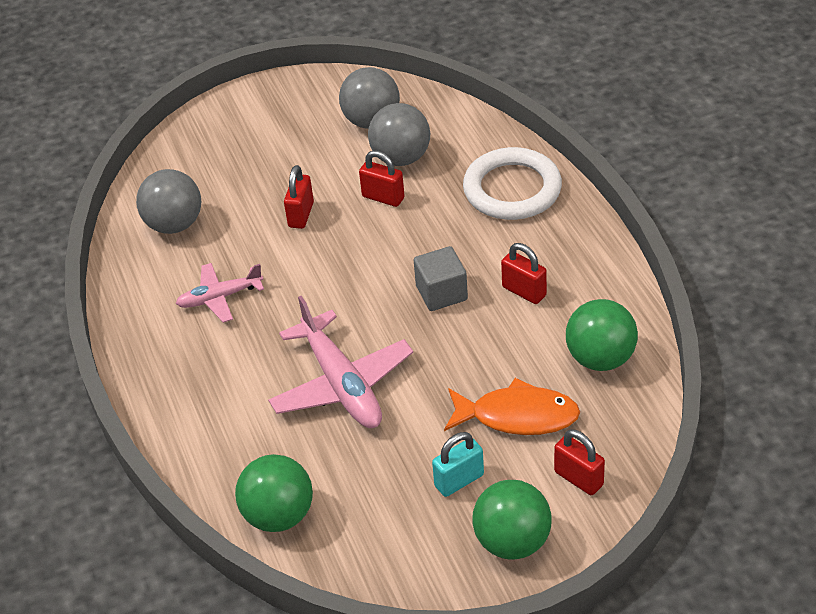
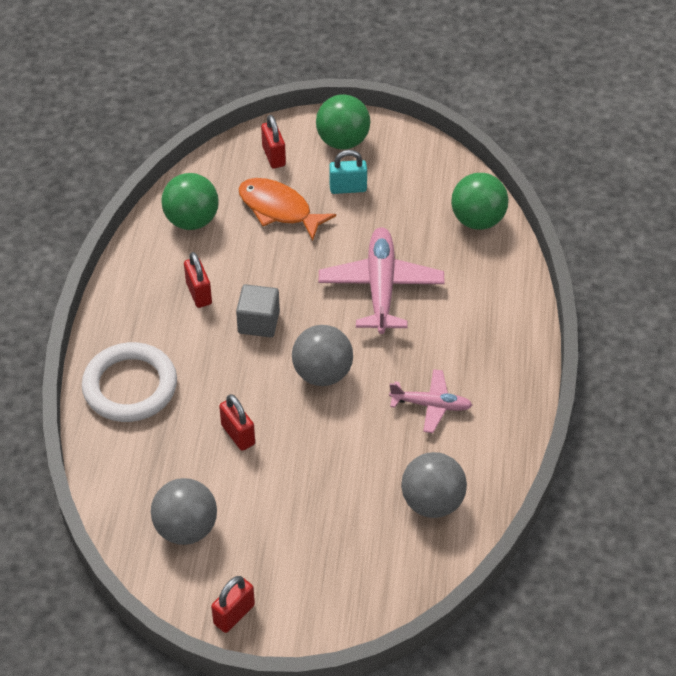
camera: 155 degrees left, 5 degrees up
(301, 215) = (317, 453): red padlock -> red padlock (234, 614)
(401, 158) = (192, 469): grey ball -> grey ball (322, 373)

